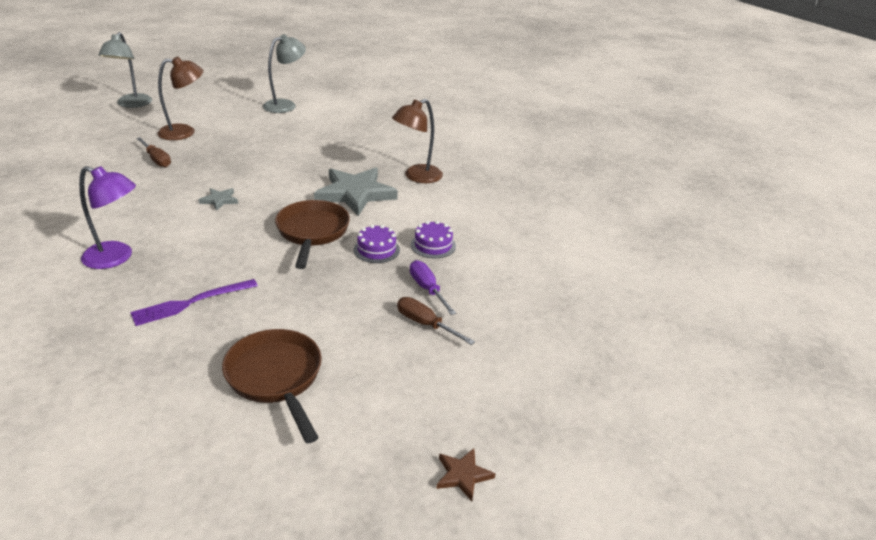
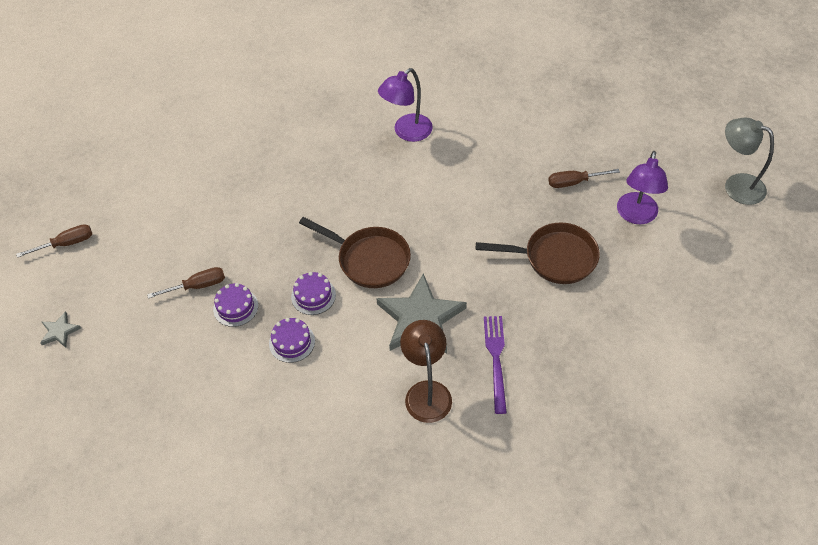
camera: 125 degrees right, 20 degrees up
(184, 132) = (636, 216): brown lamp -> purple lamp
(191, 303) = (321, 162): purple fork -> purple fork (496, 359)
(219, 200) = (465, 210): grey star -> grey star (60, 331)
(276, 378) = (211, 185): brown pan -> brown pan (555, 258)
(286, 105) = (689, 332): grey lamp -> none
(427, 289) = (235, 307): purple screwdriver -> purple cake
(463, 475) = (66, 243): brown star -> brown screwdriver

